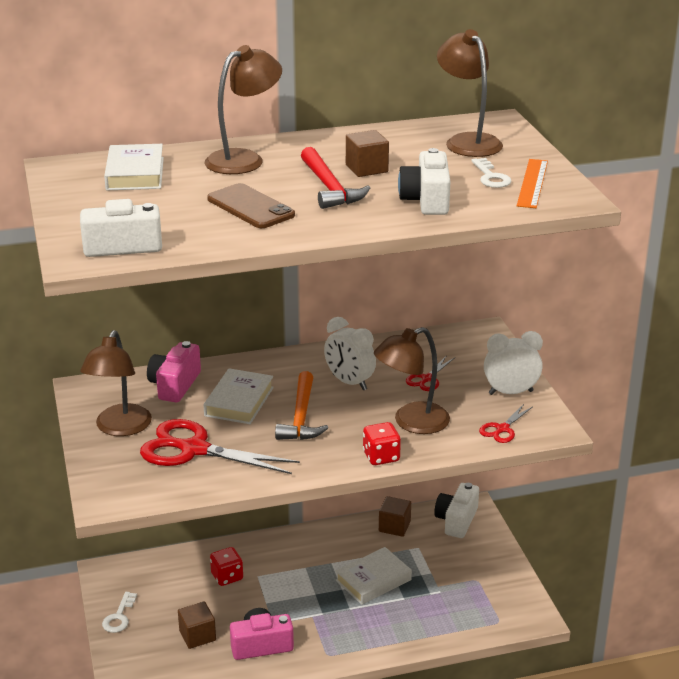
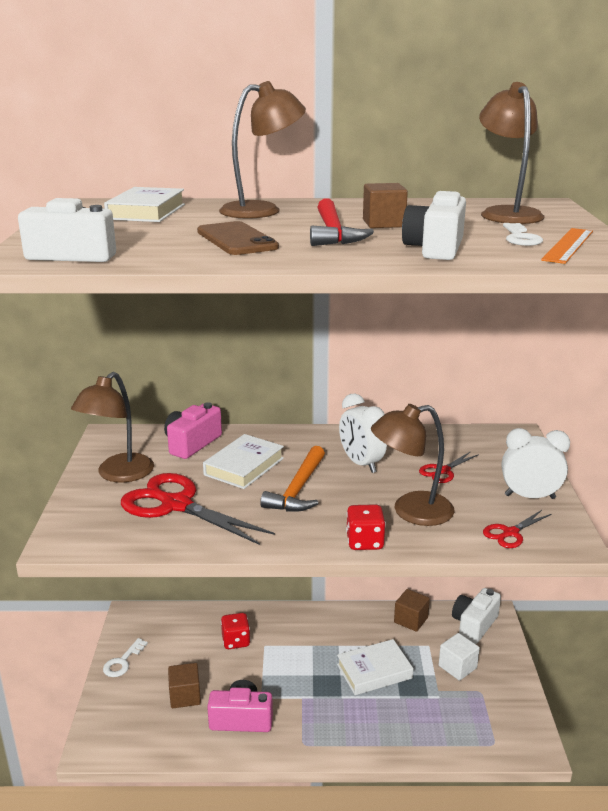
camera: 15 degrees right, 5 degrees down
(450, 562) = (457, 667): none -> white cube

